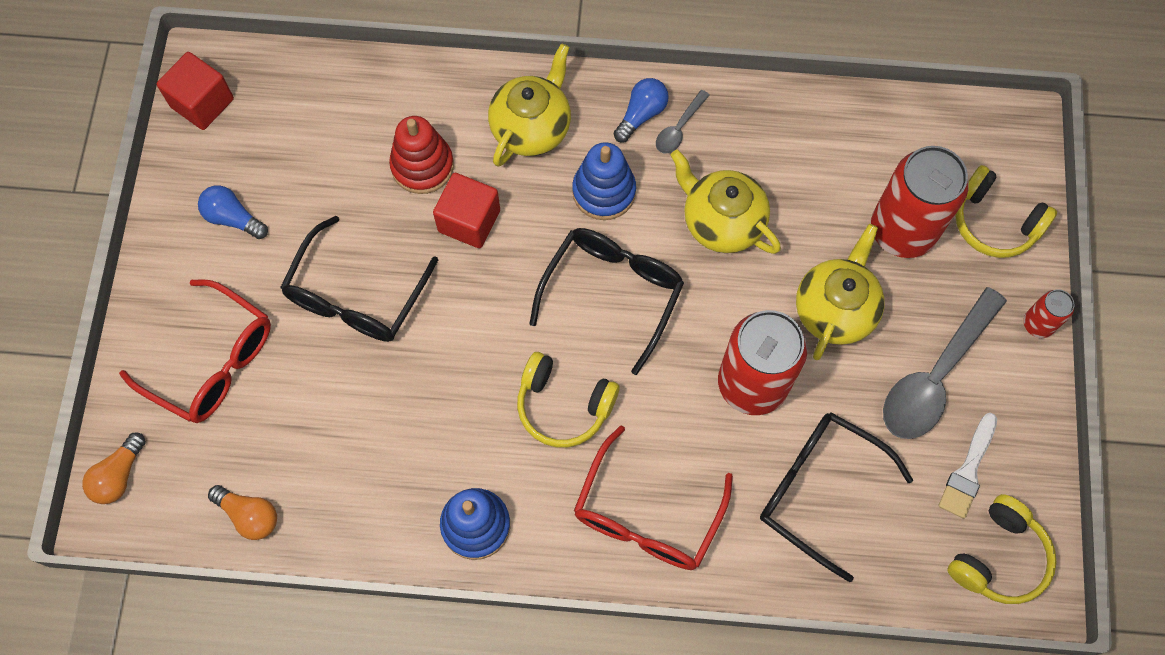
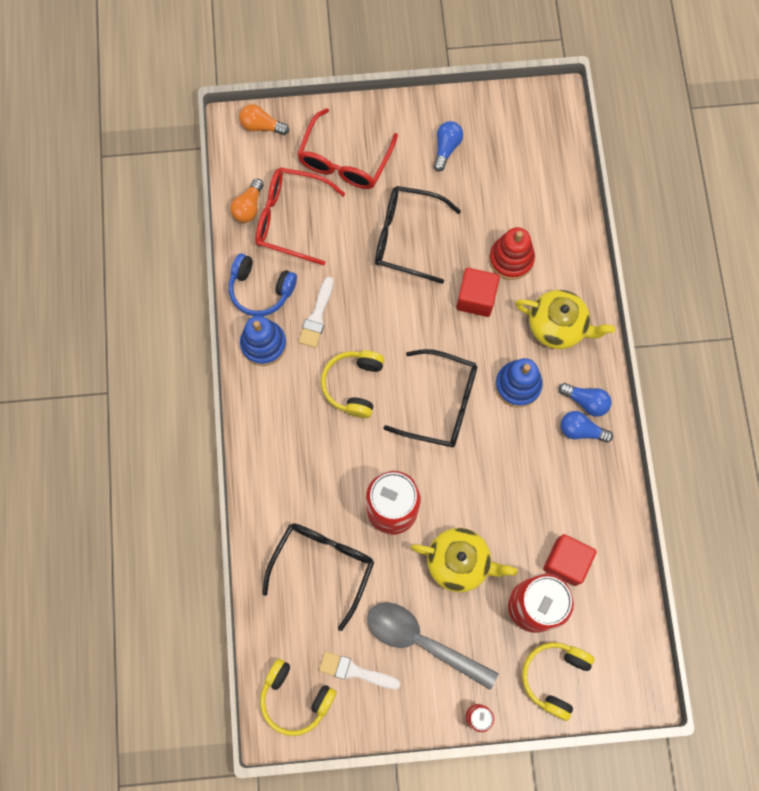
camera: 80 degrees right, 5 degrees up
(202, 103) = (527, 108): red cube -> red cube (566, 562)
(389, 517) = (260, 290): none -> blue headphones
(449, 441) = (317, 316): none -> white brush
(647, 515) = (287, 452): red glasses -> red glasses (290, 219)
(679, 128) = (581, 430): grey spoon -> blue light bulb
(721, 222) = (511, 472): yellow teapot -> none

